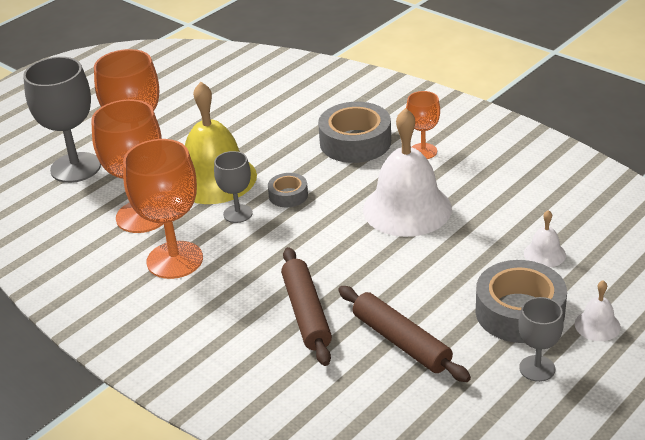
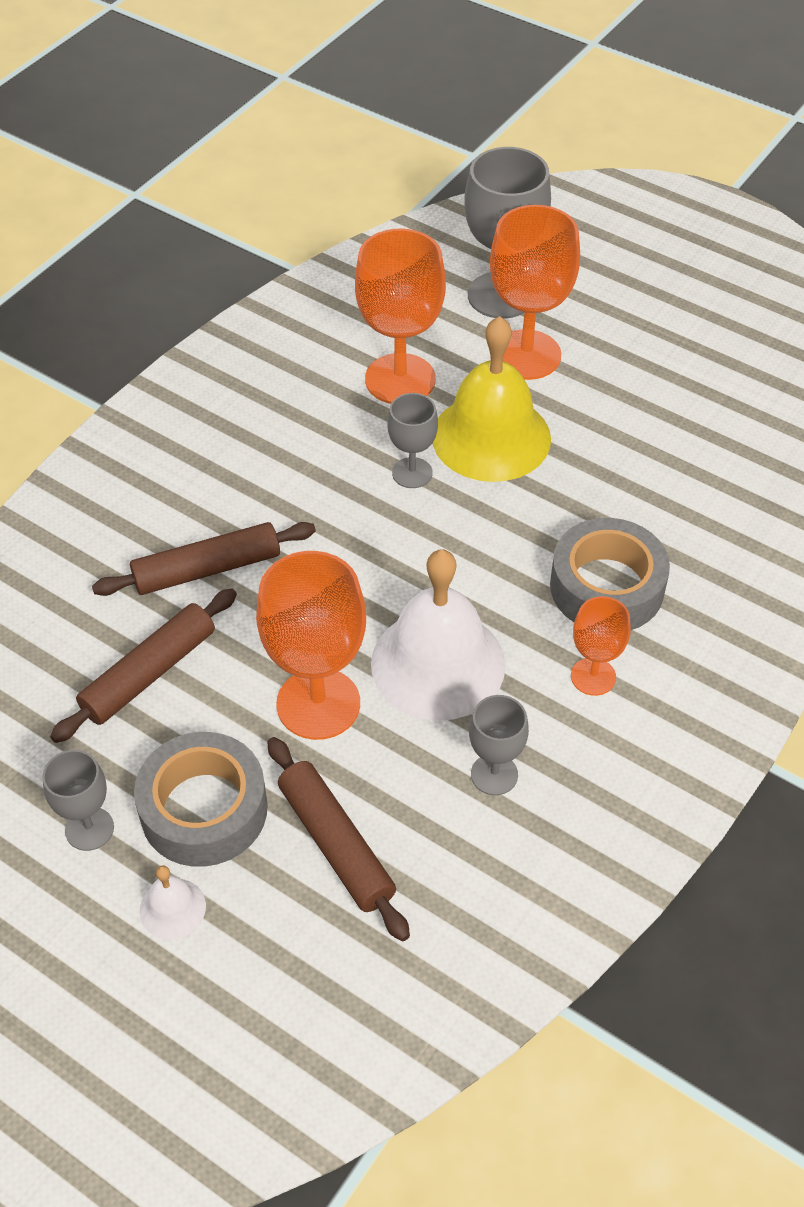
camera: 80 degrees right, 15 degrees up
(175, 260) = (311, 426): orange goblet -> orange goblet (318, 704)
(288, 195) = (459, 521): grey tape -> none
(493, 191) = (494, 774): none -> grey goblet
(544, 254) = (336, 844): white bell -> brown rolling pin

